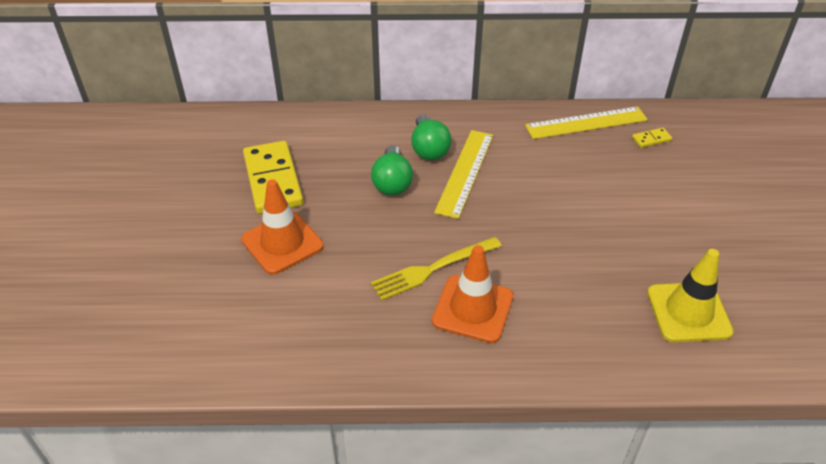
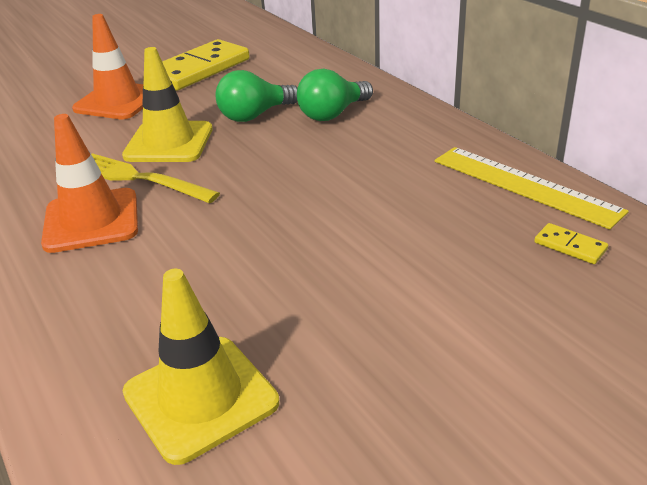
camera: 60 degrees right, 10 degrees down
(391, 237) = (169, 142): none -> yellow traffic cone
(465, 172) = (317, 144): yellow ruler -> none

